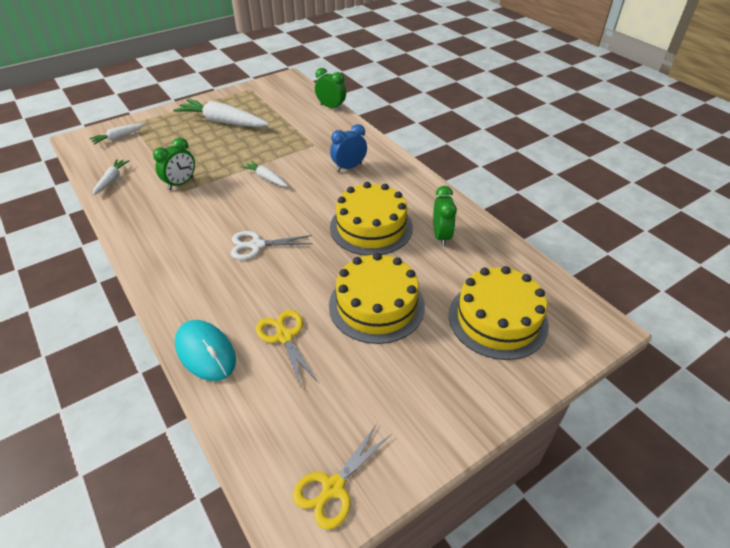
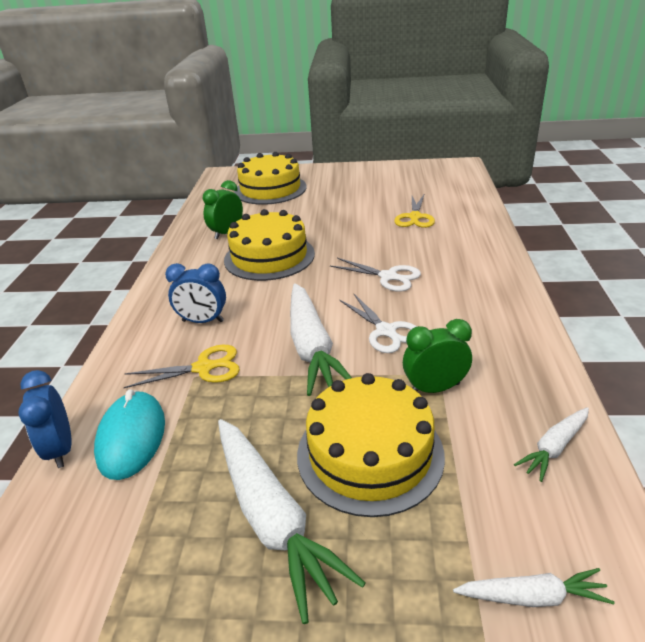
camera: 140 degrees left, 10 degrees down
(205, 352) = (479, 225): turquoise mouse -> turquoise mouse (131, 437)
(228, 203) = (386, 331): none -> white scissors
(266, 178) = (312, 347): white carrot -> white carrot, size x1.95
(331, 107) = (60, 449): green clock -> blue clock
(333, 488) = (435, 169): yellow scissors -> yellow scissors (204, 368)
(376, 305) = (333, 213): yellow cake -> yellow cake (370, 453)

